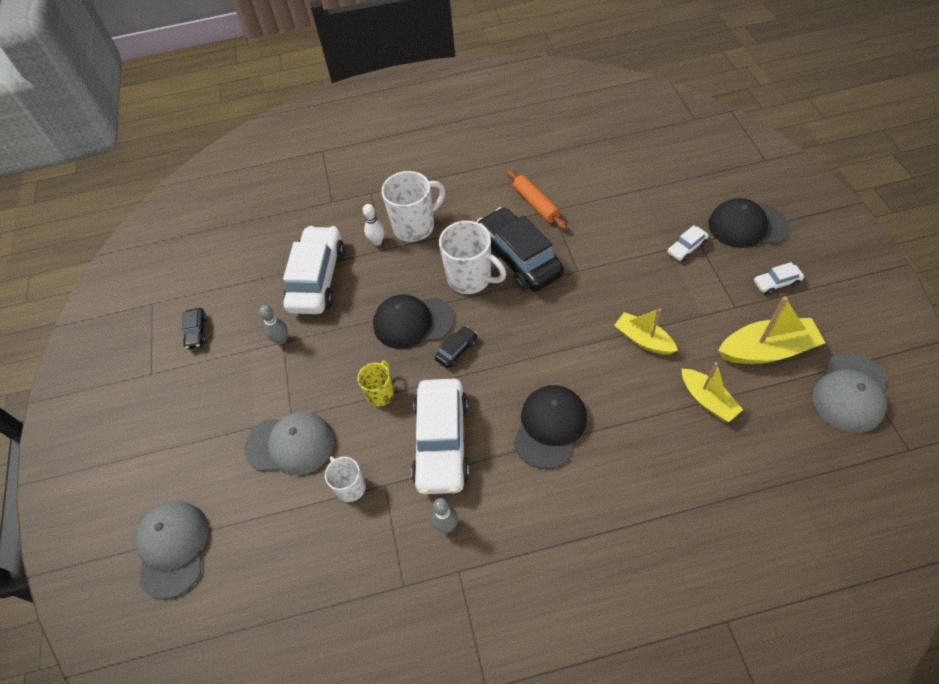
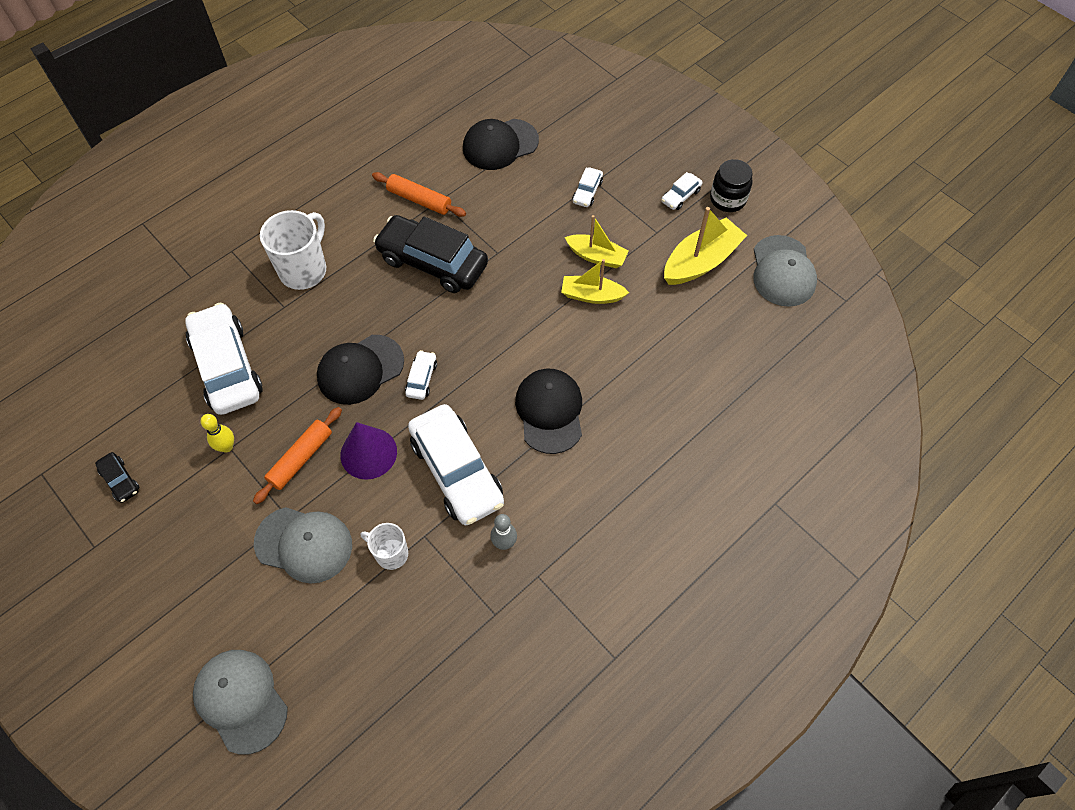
camera: 35 degrees left, 5 degrees up
(281, 340) = (226, 447): grey bowling pin -> yellow bowling pin
(290, 444) = (304, 544): grey cap -> grey cap turned 45 degrees clockwise
(328, 373) = (301, 458): none -> orange rolling pin
(377, 241) = (271, 301): white bowling pin -> none
(380, 393) = (368, 453): yellow mug -> purple cone
(456, 350) = (421, 379): black car -> white car
(470, 278) = (395, 301): white mug -> none
(707, 400) = (673, 327): yellow boat -> yellow boat (596, 256)
(747, 226) = (631, 150): black cap -> black cap (500, 144)
(824, 303) = (728, 199): none -> black jar

